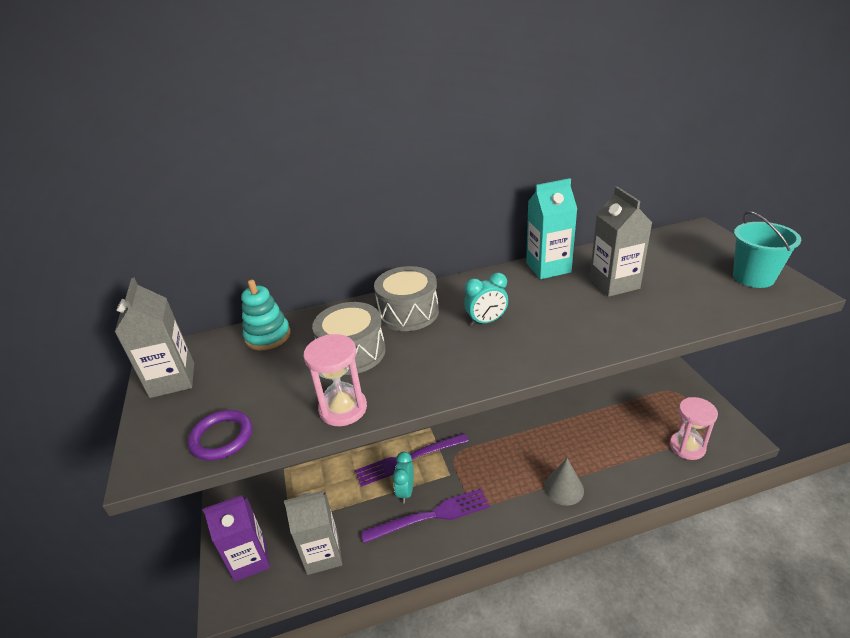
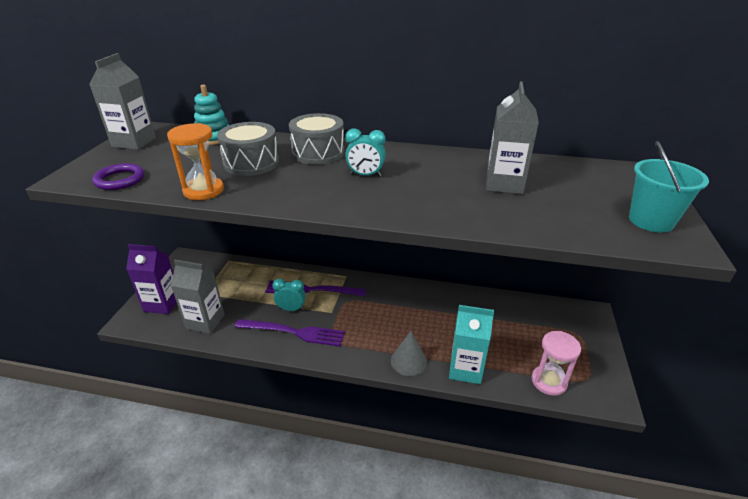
camera: 25 degrees right, 0 degrees up
(343, 409) = (203, 191): pink hourglass -> orange hourglass
(406, 491) = (291, 309): turquoise clock -> turquoise clock turned 60 degrees clockwise
(548, 268) = (461, 157): turquoise carton -> turquoise carton (465, 369)

